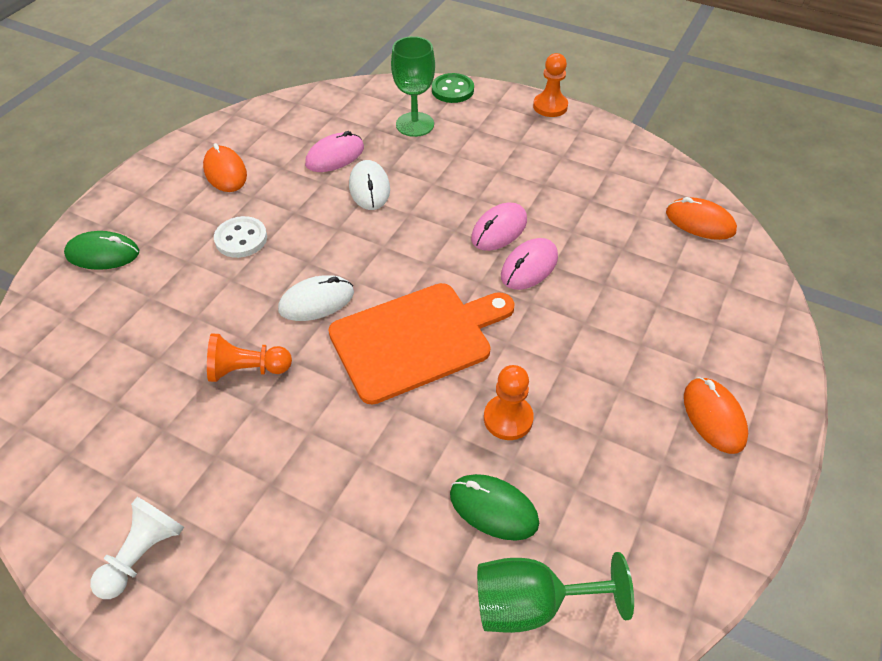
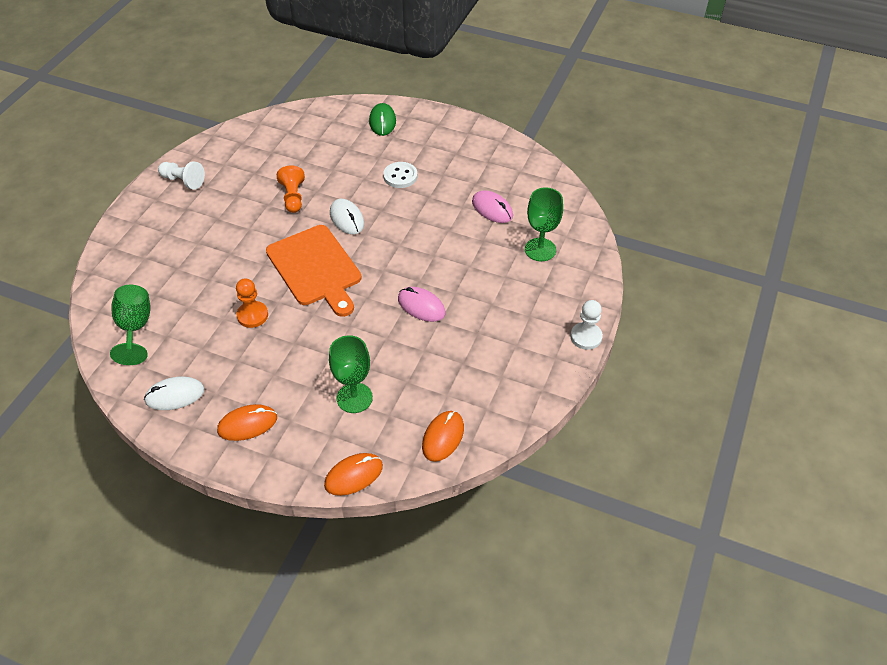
camera: 85 degrees right, 0 degrees up
(225, 172) = (465, 157): orange mouse -> orange mouse (353, 475)
(369, 188) = (458, 231): white mouse -> white mouse (175, 395)
(452, 90) = (594, 270): green button -> none
(493, 508) = (192, 310): green mouse -> none
(529, 266) = (383, 324): pink mouse -> none
(550, 106) = (586, 337): orange pawn -> white pawn
(653, 299) = (354, 398): none -> green goblet

